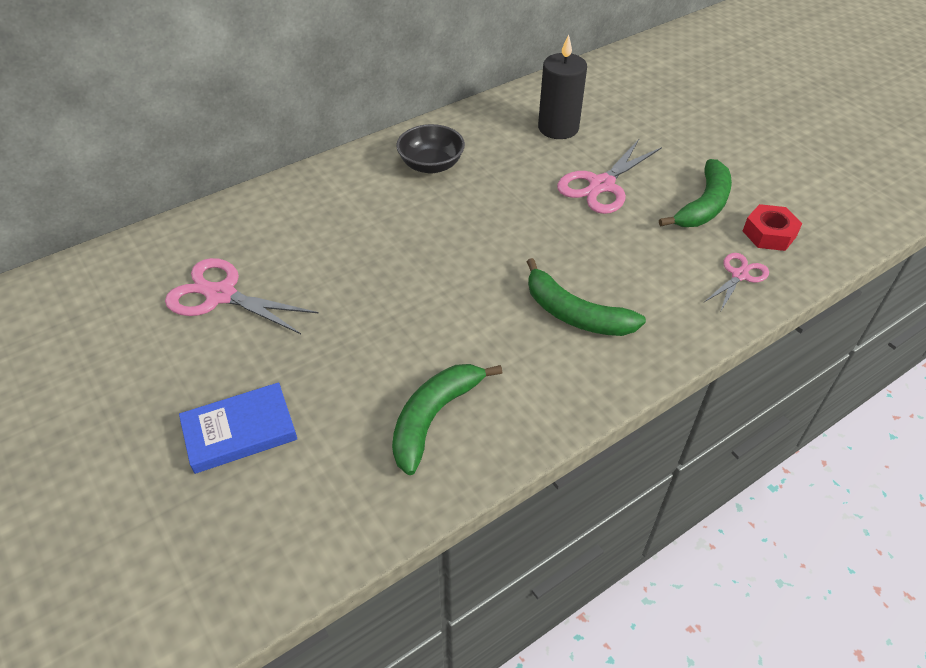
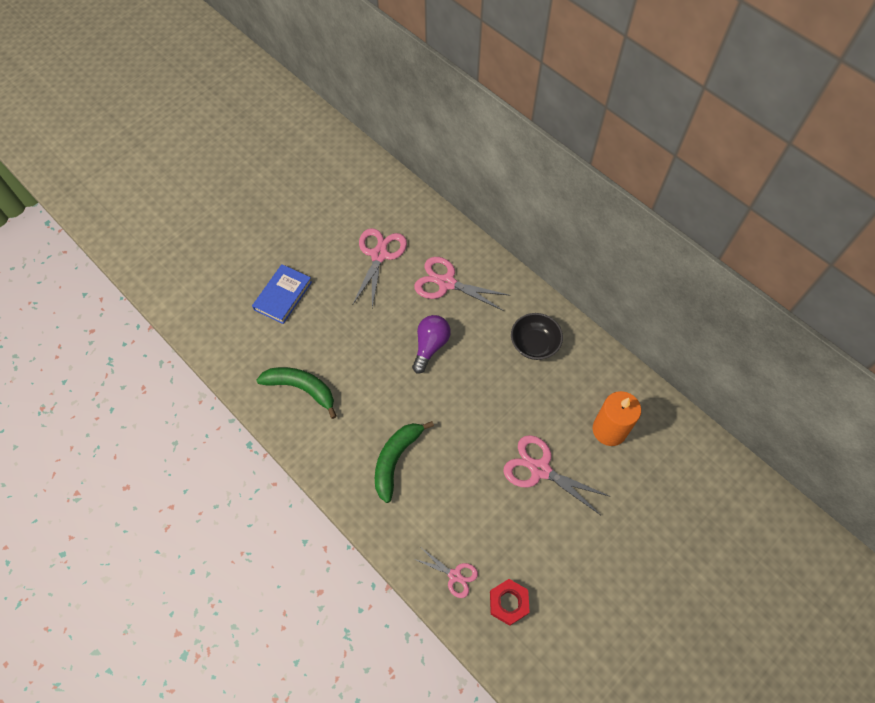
camera: 80 degrees right, 15 degrees up
(240, 431) = (283, 295): blue book -> blue book turned 60 degrees clockwise
(306, 229) = (446, 283): none -> pink scissors
(403, 258) = (430, 346): none -> purple light bulb
(558, 128) = (609, 430): black candle -> orange candle
(704, 205) = (533, 551): green banana -> none

